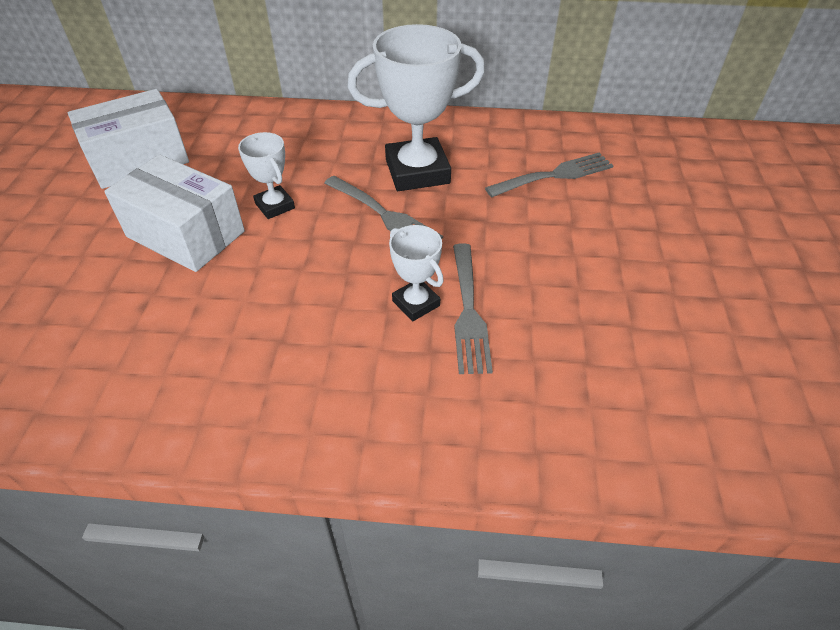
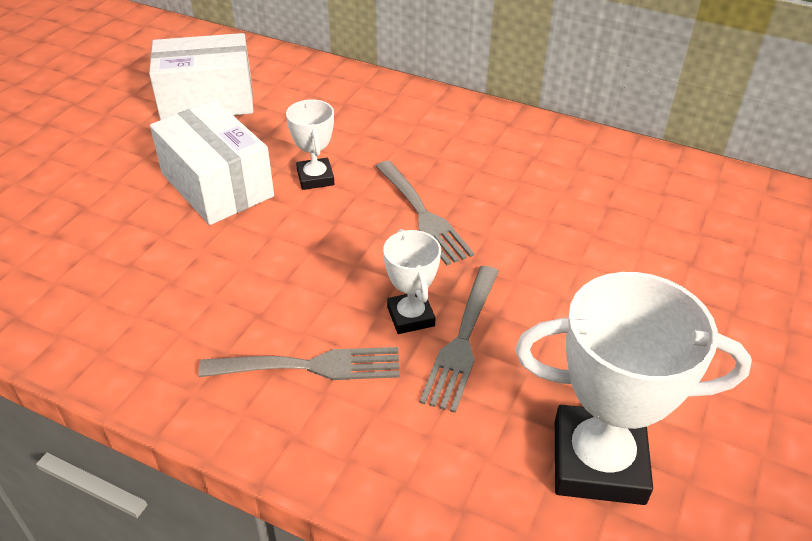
camera: 20 degrees right, 5 degrees down
(417, 171) = (481, 177): white trophy -> white trophy (598, 462)
(555, 175) = (638, 218): grey fork -> grey fork (311, 366)

